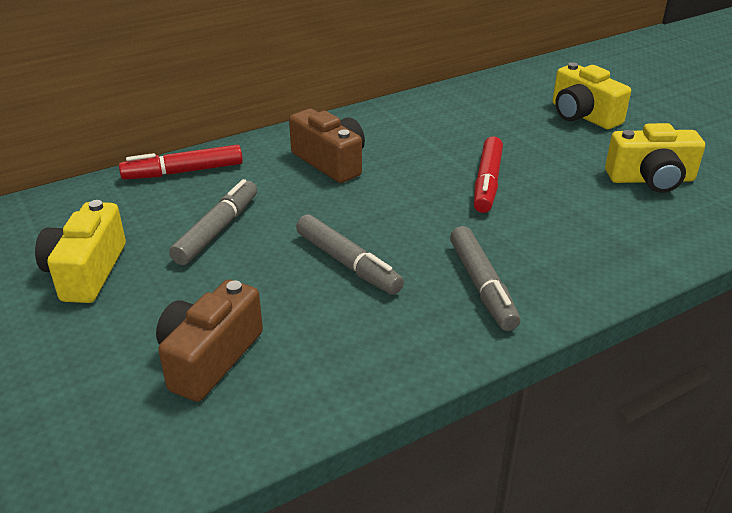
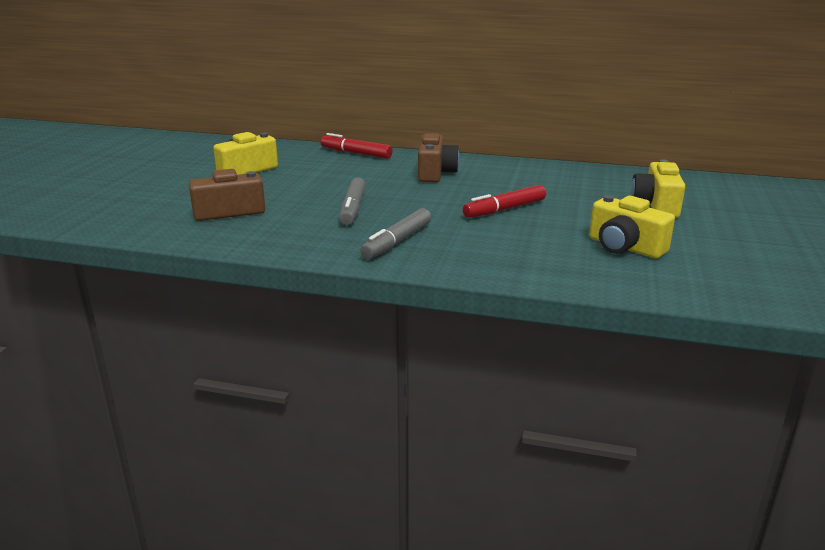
camera: 45 degrees right, 10 degrees down
(217, 230) = (324, 177): grey marker -> none

